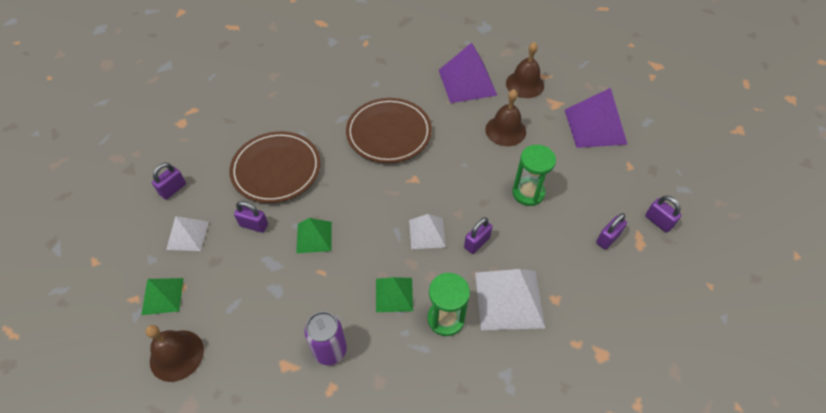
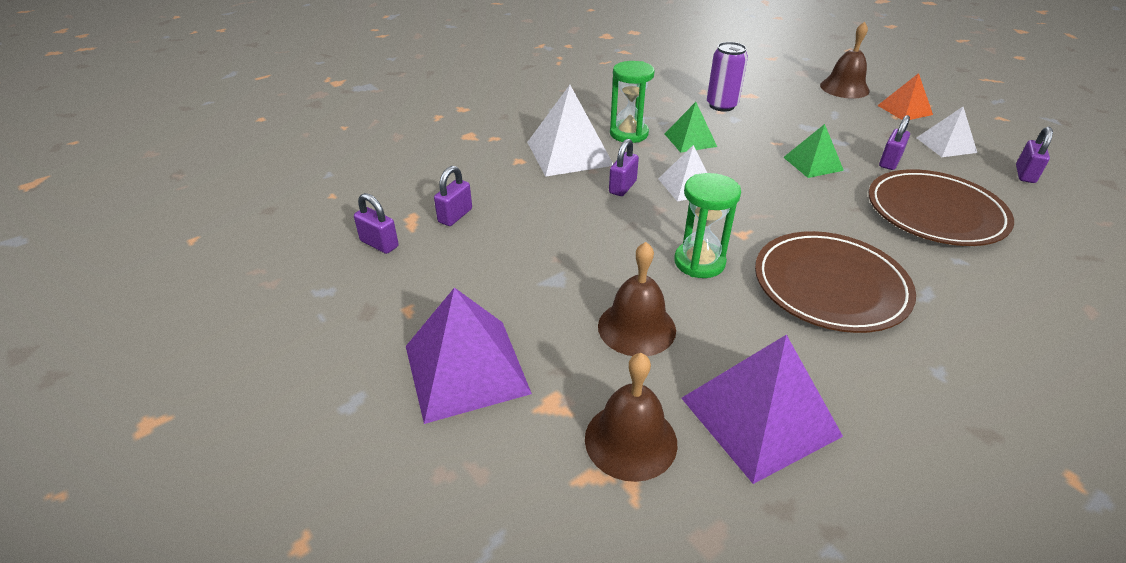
camera: 165 degrees right, 15 degrees down
(162, 296) = (904, 110): green pyramid -> orange pyramid
(254, 225) = (889, 162): purple padlock -> purple padlock turned 60 degrees counterclockwise
(528, 193) = (572, 245): green hourglass -> green hourglass (699, 262)

